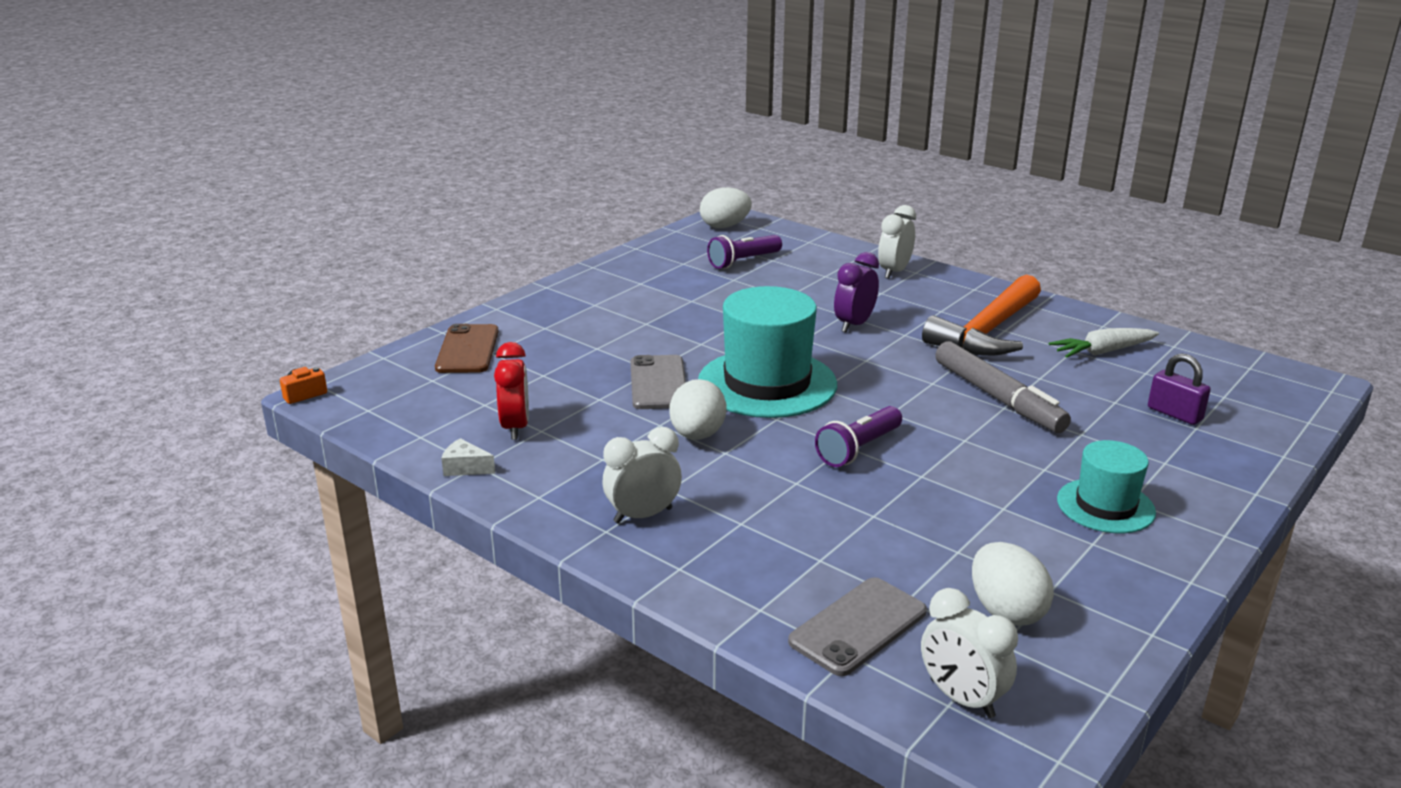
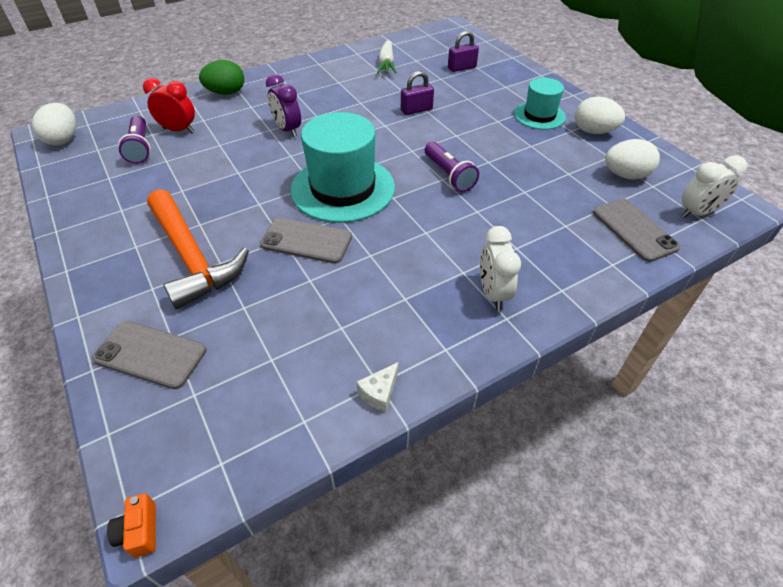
camera: 70 degrees left, 20 degrees up
(467, 349) = (150, 354): brown phone -> grey phone
(515, 427) = (327, 344): red clock -> red clock (179, 130)
(697, 435) = (396, 239): white egg -> white egg (593, 131)
(894, 272) = (226, 93): white clock -> green egg
(987, 331) = (336, 88): orange hammer -> orange hammer (192, 257)
(998, 398) = (416, 110): grey marker -> purple padlock

